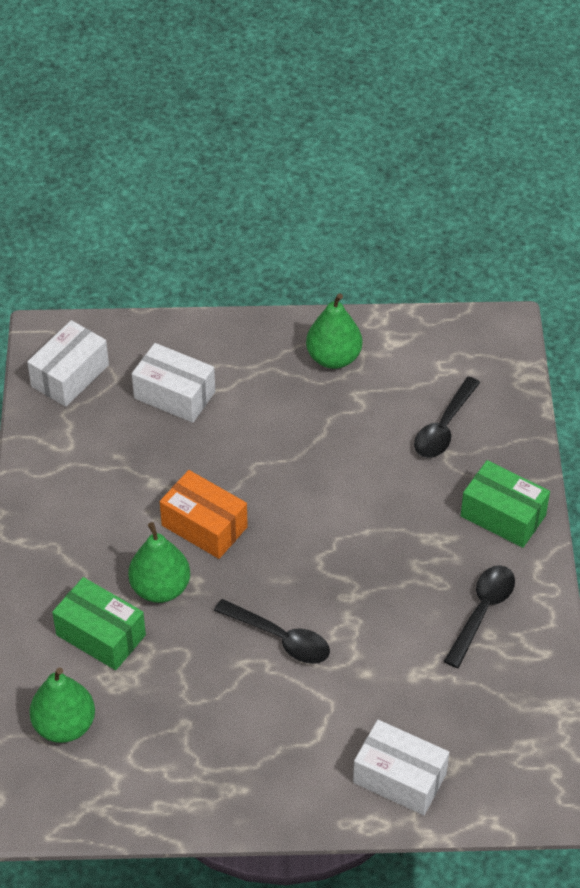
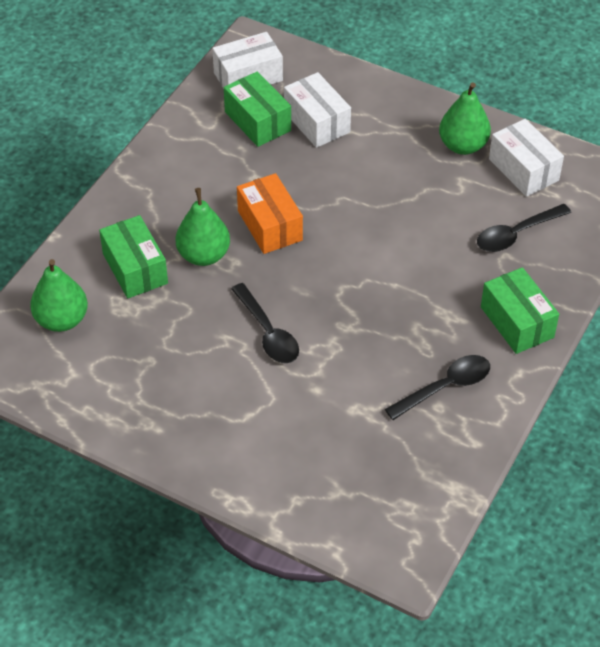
camera: 30 degrees right, 0 degrees up
(114, 420) = (258, 121): none -> green box
(399, 778) = (285, 480): white box -> white box (523, 169)

